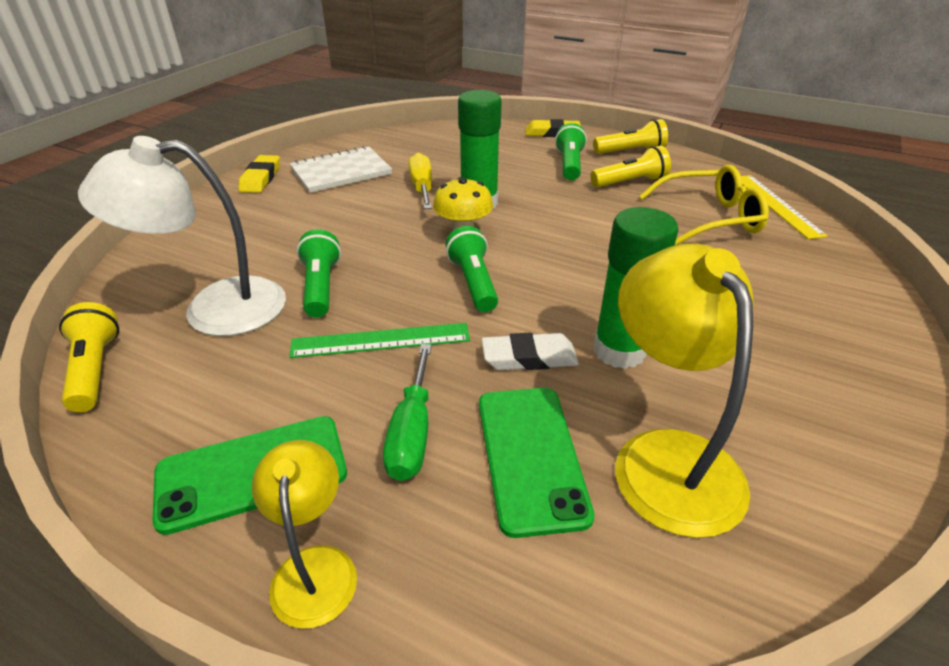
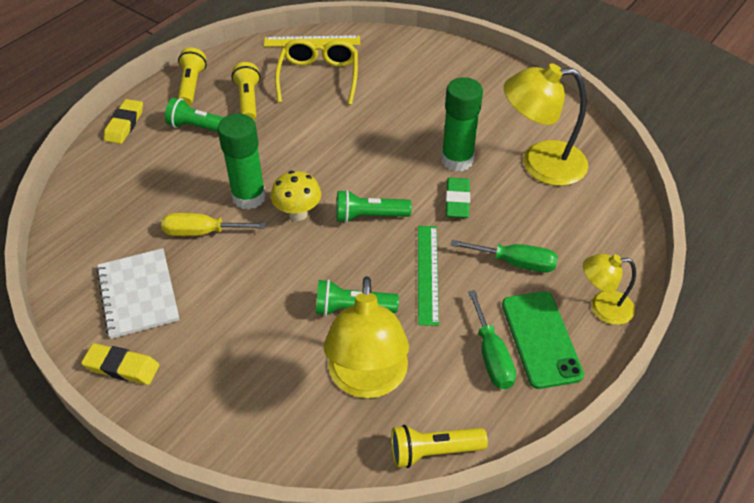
camera: 80 degrees left, 10 degrees up
(214, 309) = (367, 380): white lamp -> yellow lamp
(229, 414) = (491, 356): none -> green screwdriver
(529, 357) = (457, 201): white eraser -> green eraser
(531, 456) = (536, 214): green phone -> none

